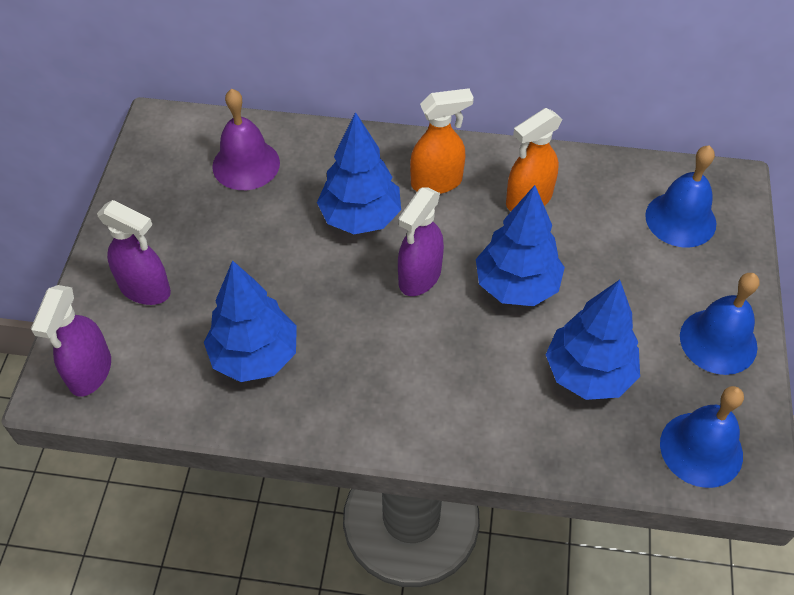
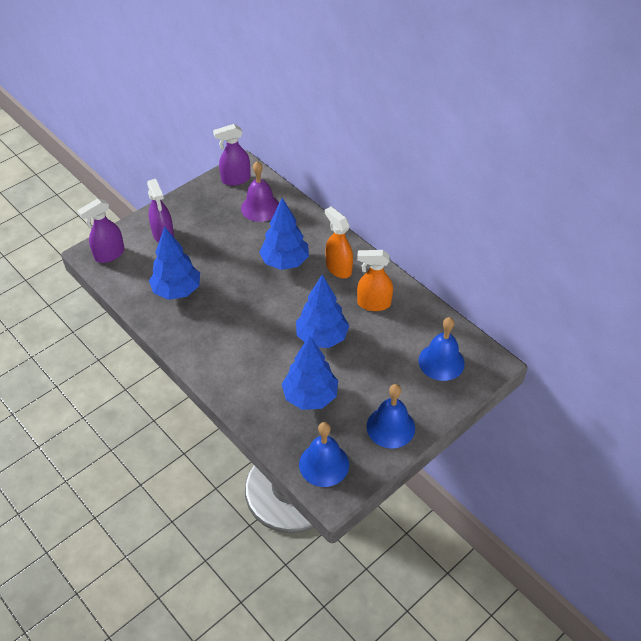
camera: 40 degrees right, 5 degrees down
(419, 277) = (282, 304): purple spray bottle -> purple spray bottle (235, 179)
(437, 182) = (338, 268): orange spray bottle -> orange spray bottle turned 150 degrees counterclockwise

